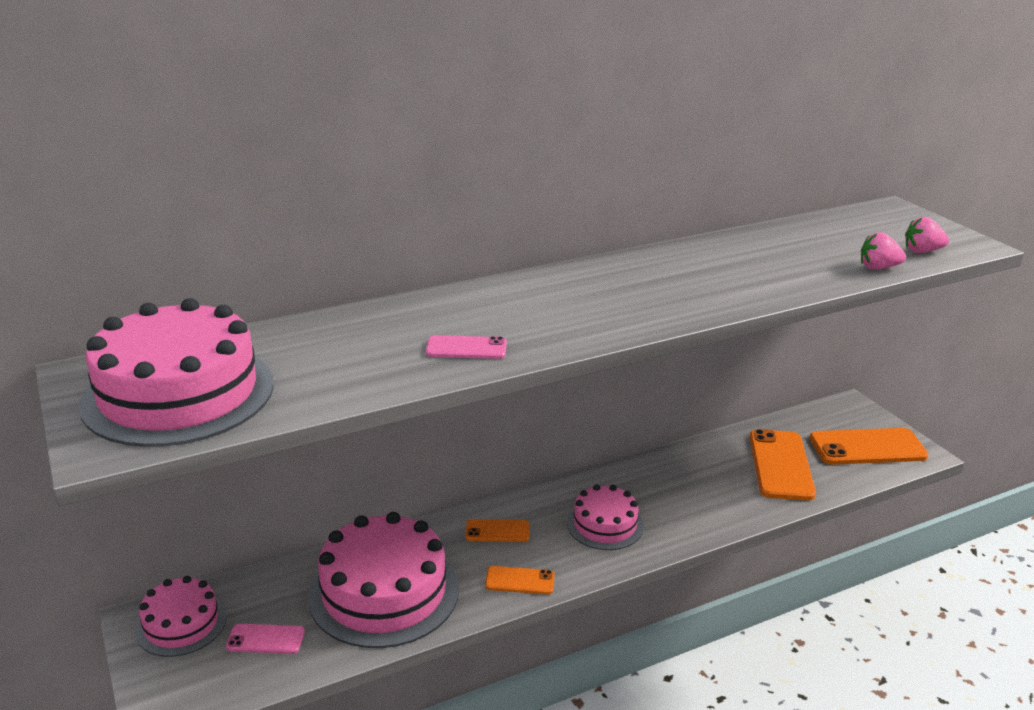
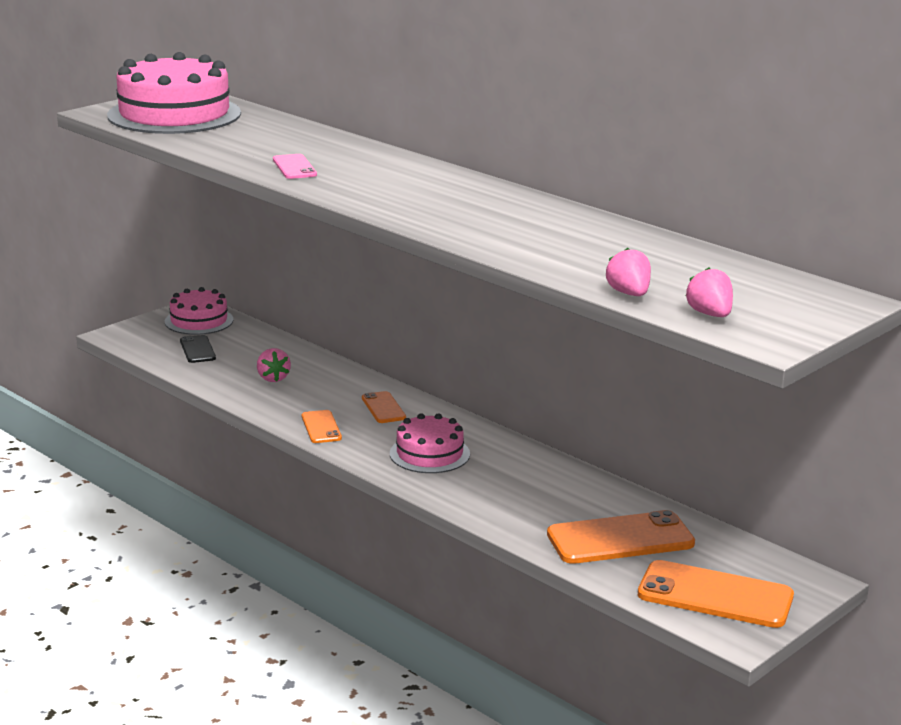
camera: 70 degrees right, 5 degrees down
(265, 639) = (197, 350): pink phone -> black phone
(384, 592) = (273, 378): pink cake -> pink strawberry
(867, 447) = (715, 595): orange phone -> orange phone turned 45 degrees counterclockwise

